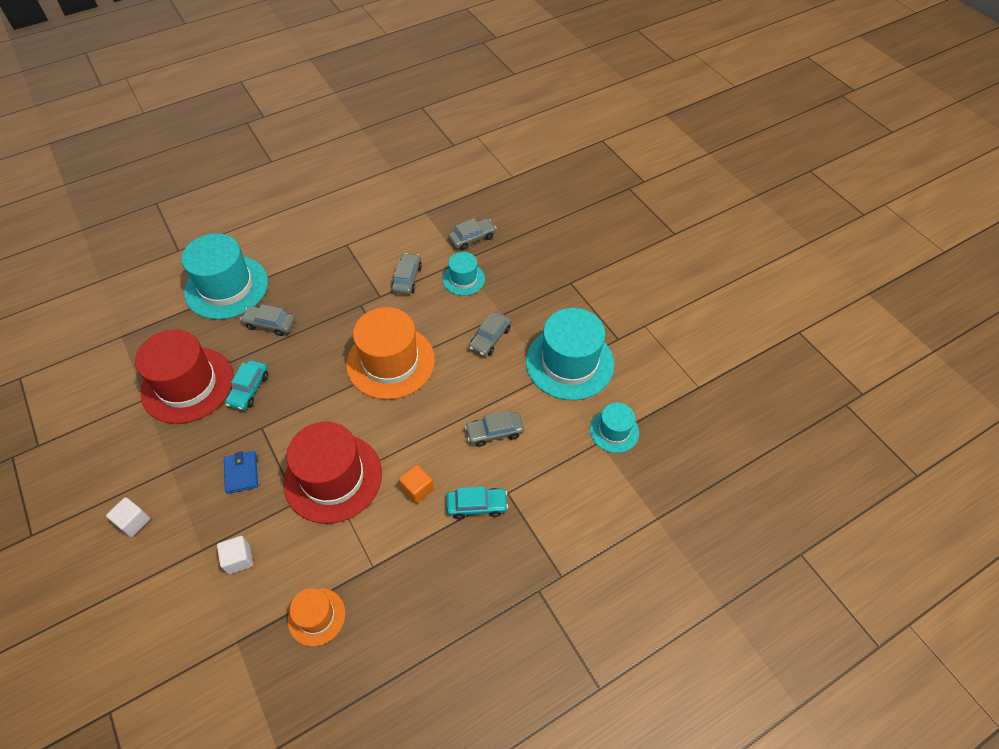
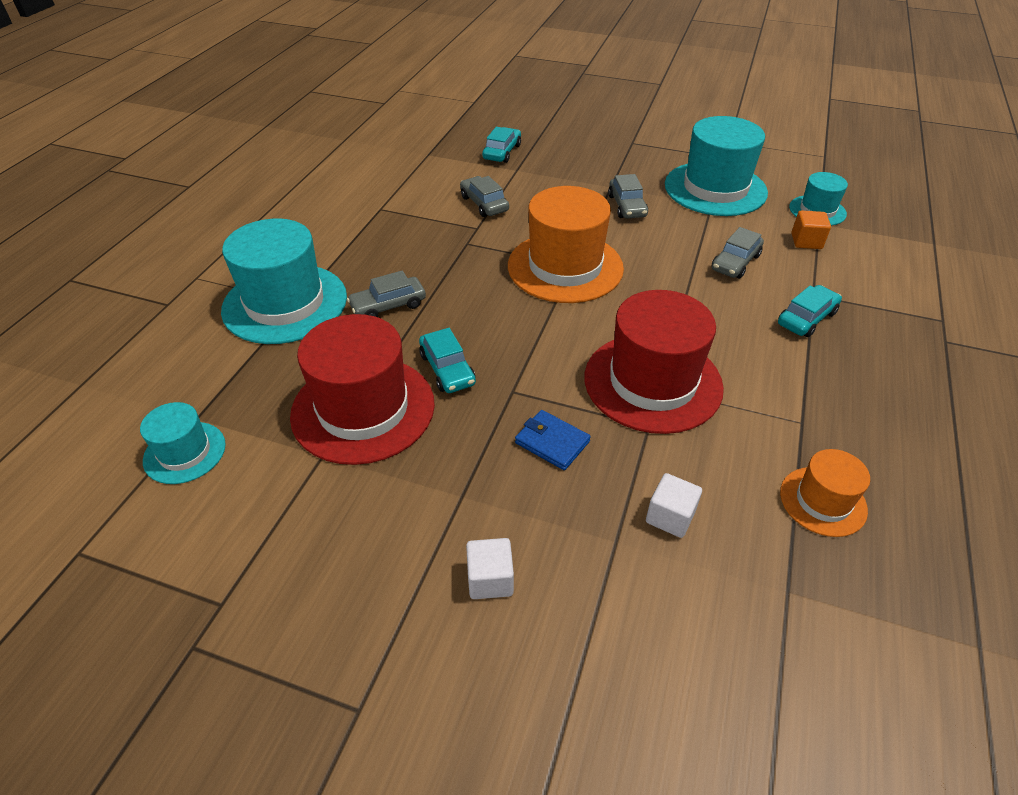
camera: 40 degrees left, 10 degrees down
(417, 489) = (741, 339): orange cube -> orange cube (806, 241)
(463, 279) = (538, 180): turquoise hat -> turquoise hat (185, 452)
(472, 238) = (502, 152): grey car -> turquoise car

